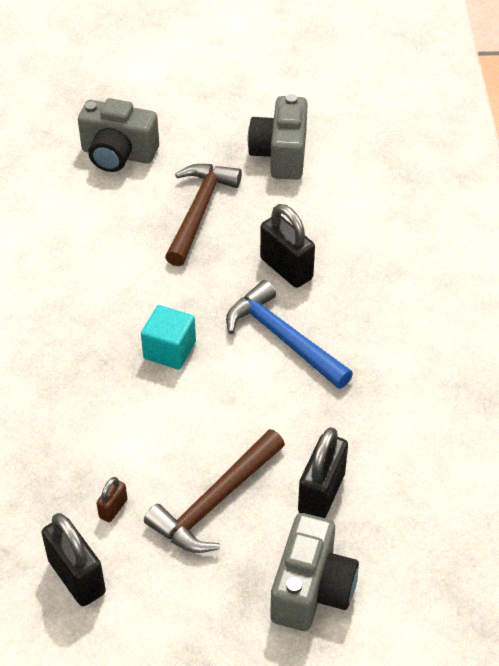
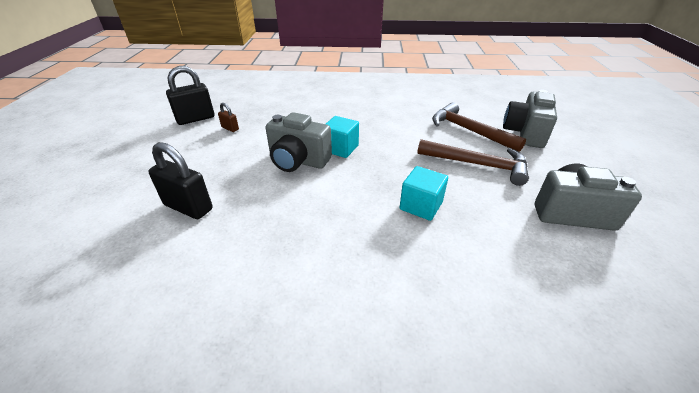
camera: 95 degrees right, 10 degrees down
(215, 502) = (212, 161): brown hammer -> brown hammer (469, 131)
(283, 338) = (343, 198): blue hammer -> none
(286, 269) = (421, 206): black padlock -> turquoise cube
(311, 589) = (117, 196): grey camera -> grey camera (298, 161)

